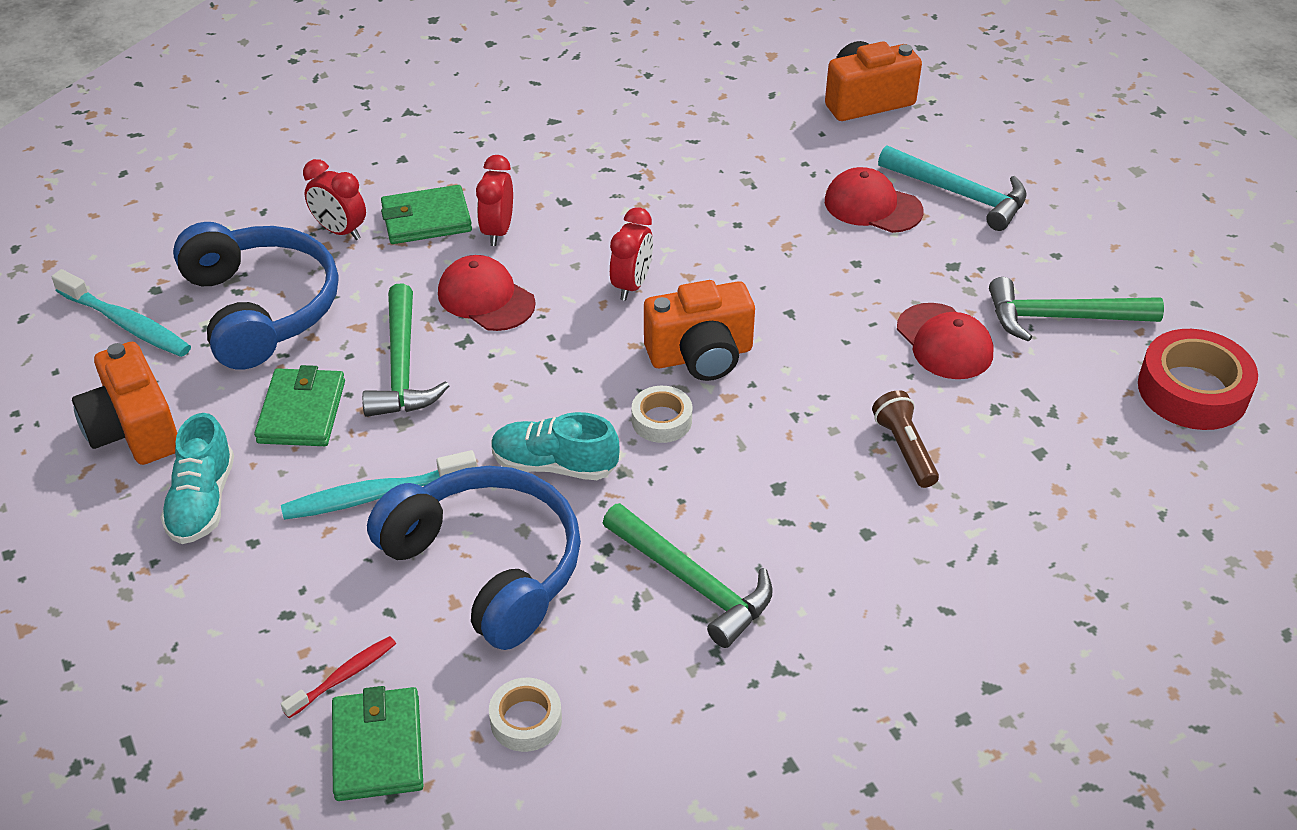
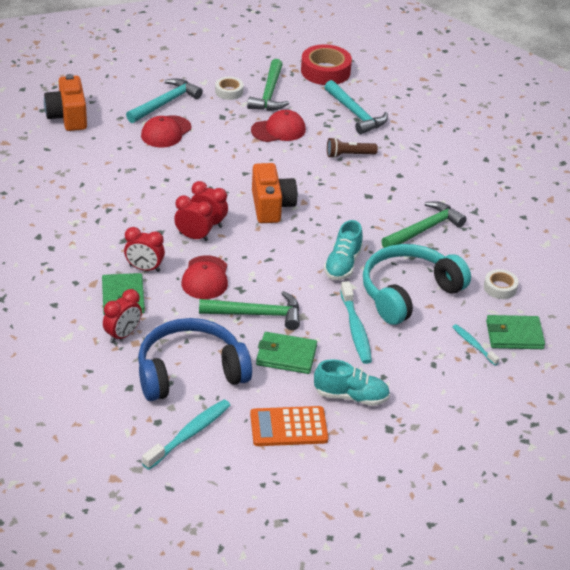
camera: 85 degrees left, 5 degrees down
(134, 430) = (288, 427): orange camera -> orange calculator
(344, 676) = (473, 345): red toothbrush -> turquoise toothbrush
(486, 298) = (205, 278): red cap -> red cap turned 45 degrees counterclockwise
(487, 566) = (408, 293): blue headphones -> turquoise headphones
(589, 273) = (193, 237): none -> red clock
(661, 420) = (317, 225): white tape -> white tape (229, 91)
(1057, 449) = (355, 114): none -> turquoise hammer

